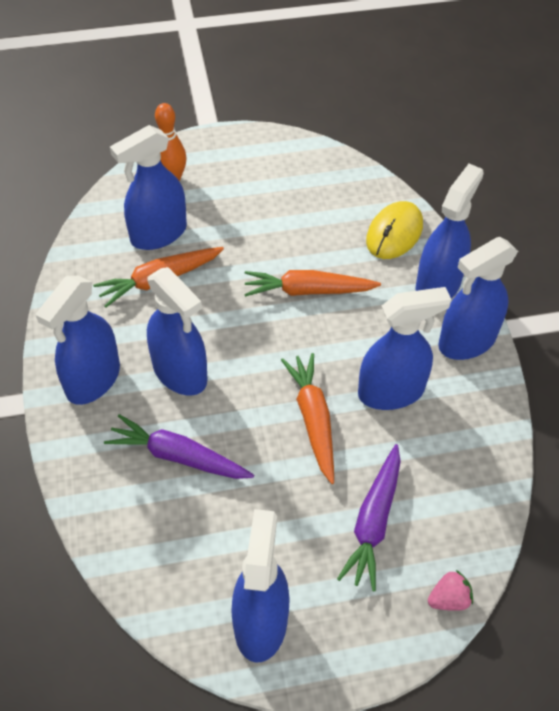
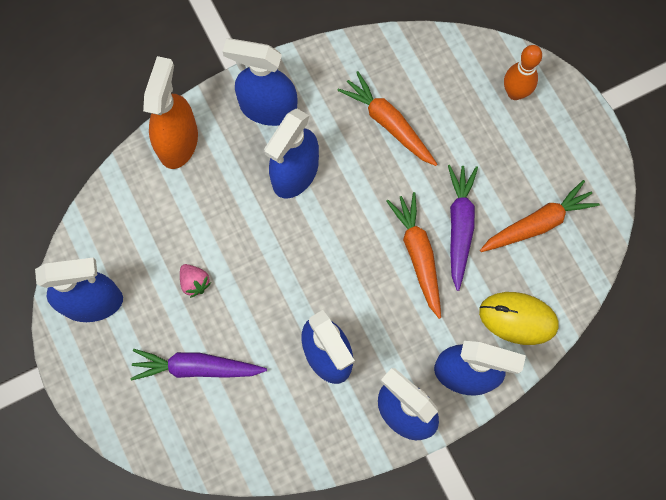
camera: 75 degrees right, 20 degrees up
(92, 479) = (178, 142): none -> orange spray bottle
(158, 234) = (441, 104): blue spray bottle -> none
(178, 456) = (215, 198): purple carrot -> purple carrot (459, 226)
(313, 419) = (280, 295): orange carrot -> orange carrot (538, 223)
(449, 599) = (144, 441): pink strawberry -> pink strawberry (195, 282)

